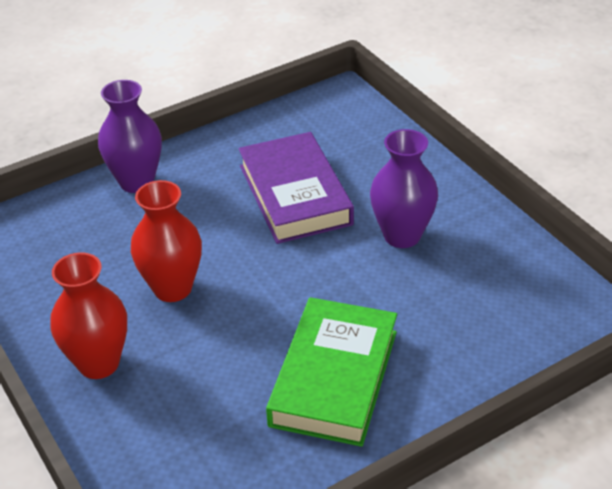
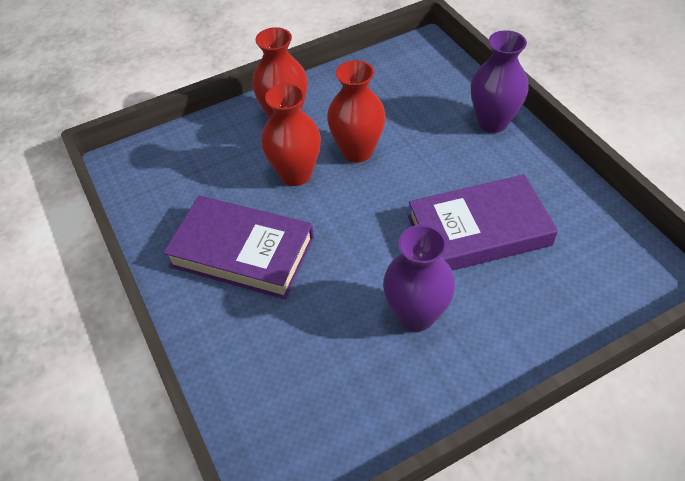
camera: 95 degrees right, 10 degrees up
(208, 342) = (295, 174): none -> red vase
(334, 377) = (242, 252): green book -> purple book

